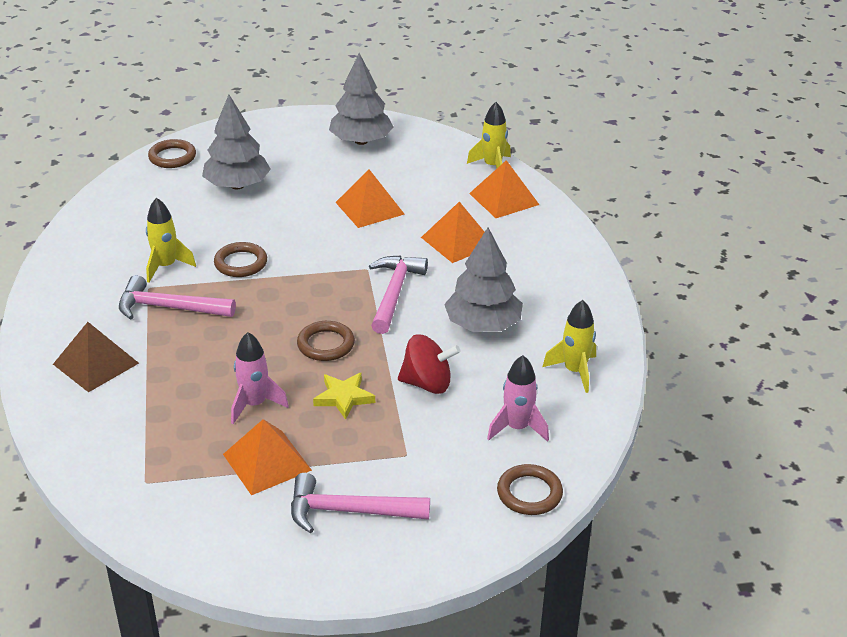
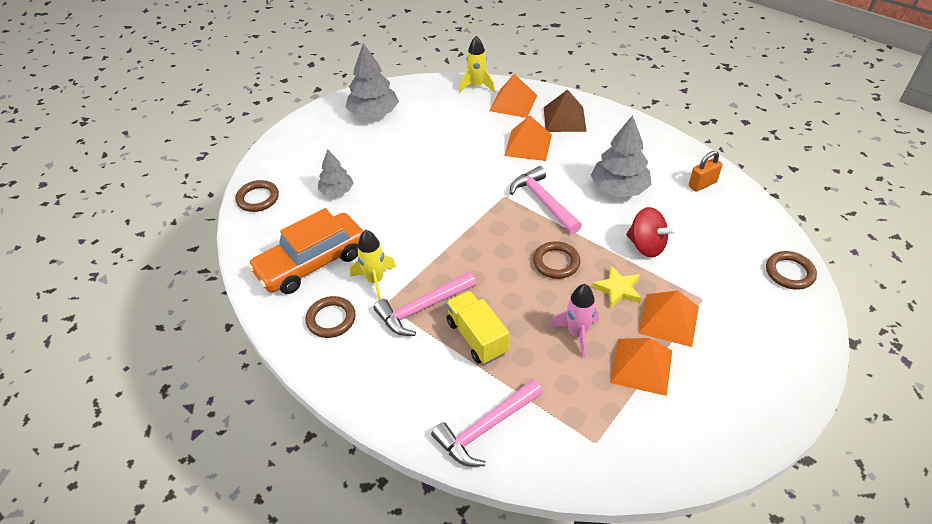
camera: 40 degrees left, 10 degrees up
(96, 363) = (434, 386): brown pyramid -> brown pyramid (564, 119)
(141, 225) = (311, 262): none -> orange car
(176, 354) = (477, 337): none -> yellow truck
(237, 185) = (336, 191): grey tree -> grey tree, size x0.61
(241, 263) = (422, 244): brown ring -> brown ring (331, 319)
(349, 511) = (729, 359): pink hammer -> pink hammer (486, 428)
(369, 208) = (446, 155): orange pyramid -> orange pyramid (669, 319)
(427, 384) = (646, 246): red spinning top -> red spinning top turned 75 degrees clockwise
(517, 428) = (727, 238): pink rocket -> none
(574, 371) = (702, 184): yellow rocket -> orange padlock

